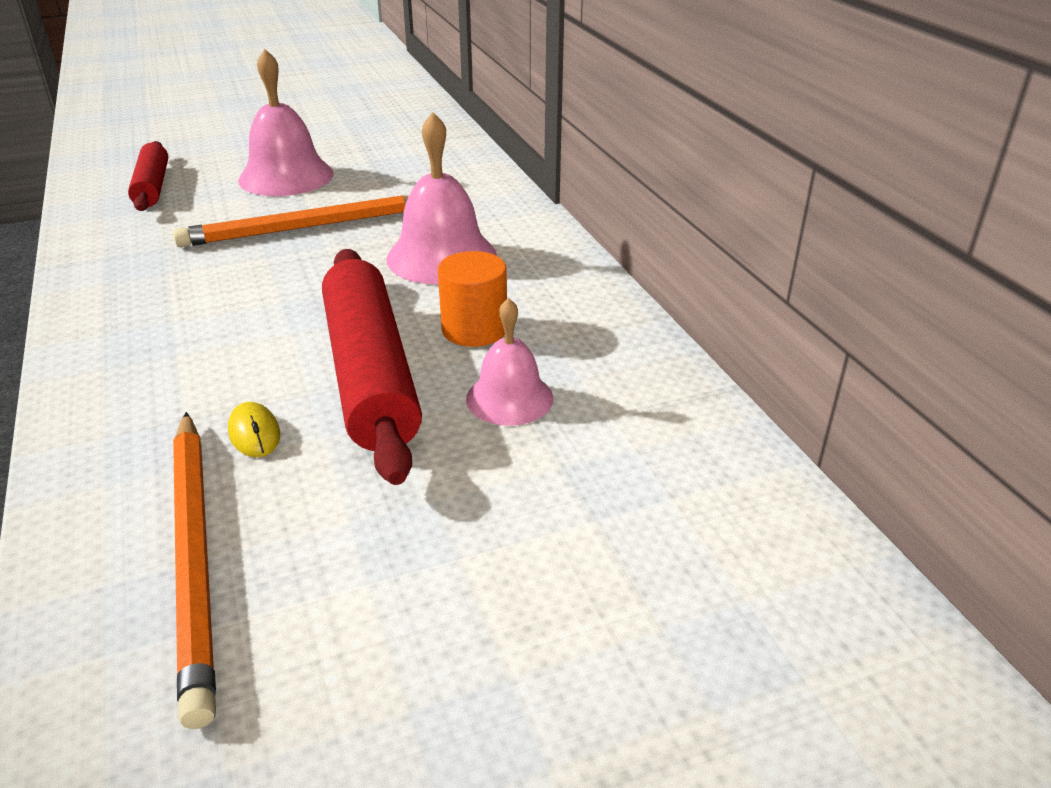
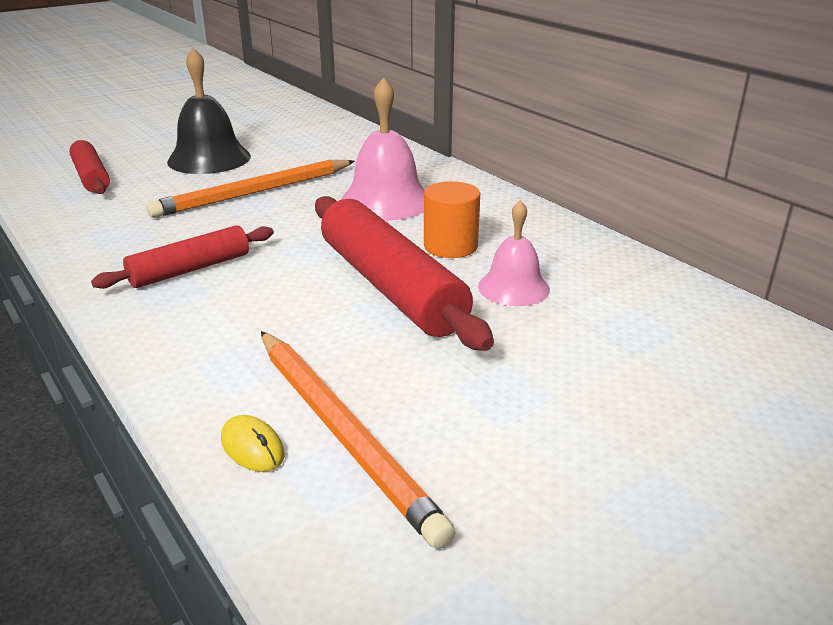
camera: 15 degrees left, 5 degrees down
(175, 319) = (190, 269): none -> red rolling pin
(254, 433) = (325, 340): yellow mouse -> yellow mouse (252, 447)
(286, 176) = (209, 159): pink bell -> black bell

